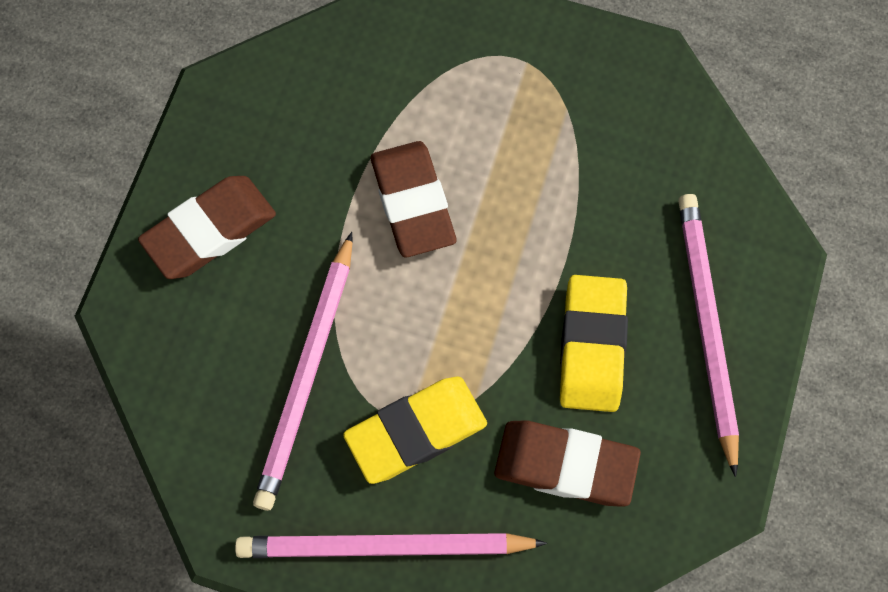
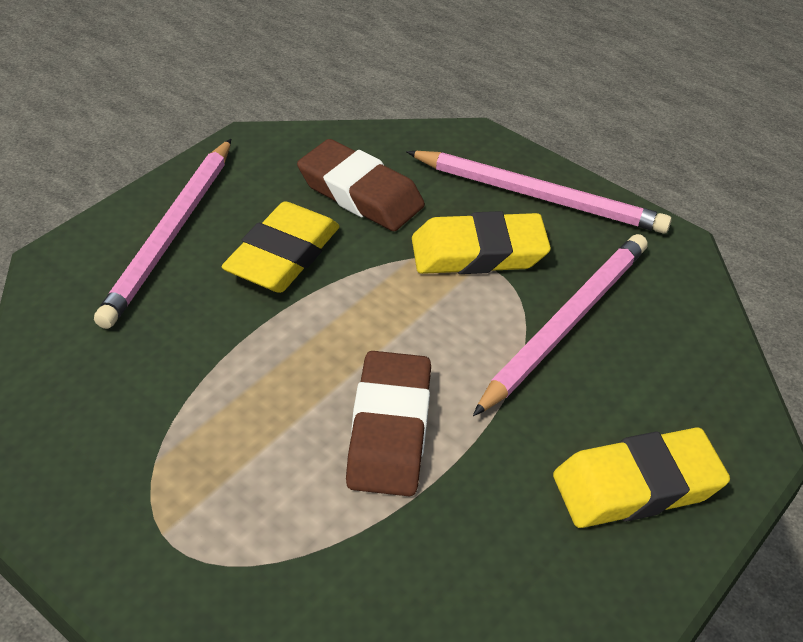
camera: 160 degrees left, 25 degrees down
(210, 231) = (637, 486): brown eraser -> yellow eraser

